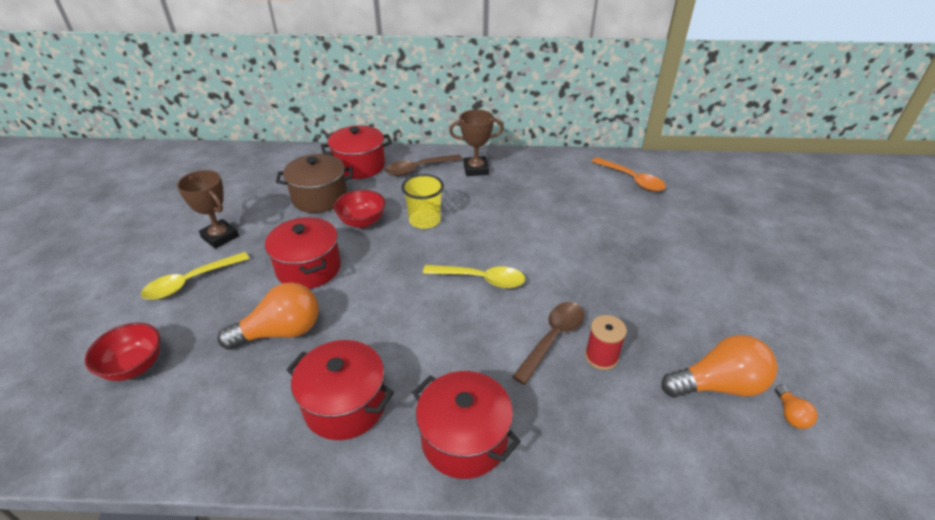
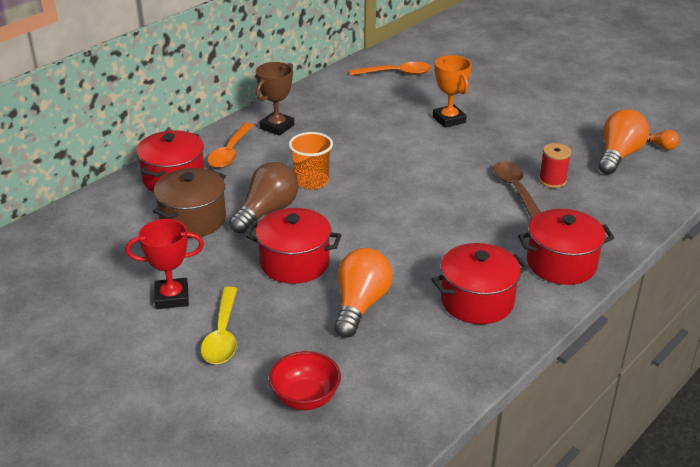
camera: 50 degrees left, 5 degrees down
(220, 237) = (172, 297): brown trophy -> red trophy
(362, 221) = (267, 212): red bowl -> brown light bulb
(418, 169) = (230, 152): brown spoon -> orange spoon
(424, 220) = (311, 181): yellow cup -> orange cup
(481, 279) = (420, 189): yellow spoon -> none
(607, 240) = (449, 119): none -> orange trophy

